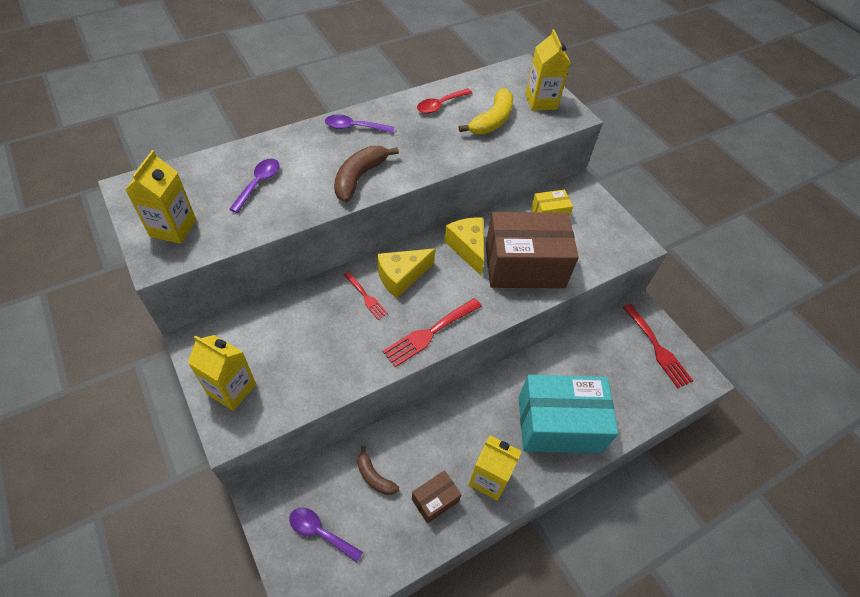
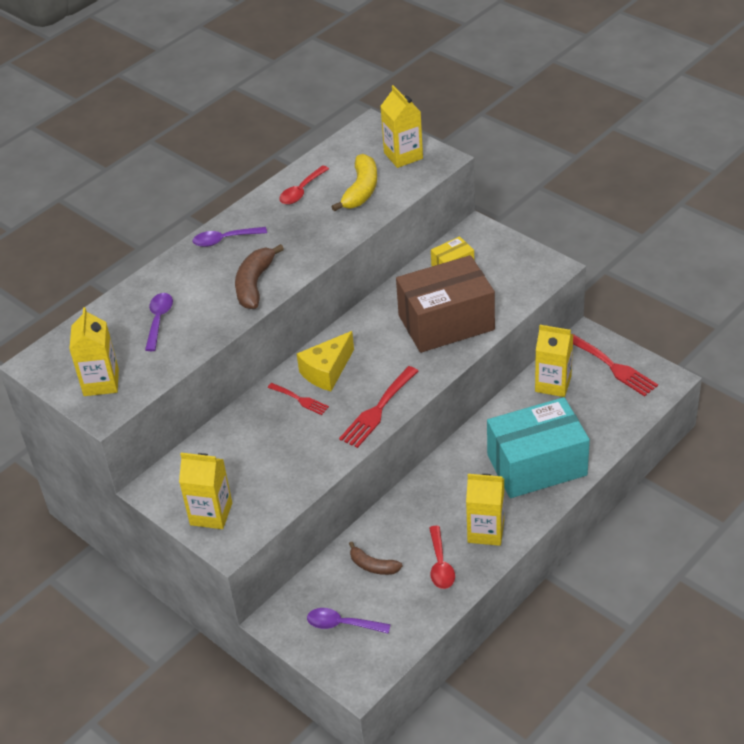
camera: 10 degrees left, 10 degrees down
(435, 500) = (440, 564): brown box -> red spoon
(467, 248) = (382, 325): yellow cheese -> none
(599, 346) = (553, 384): none -> yellow carton

